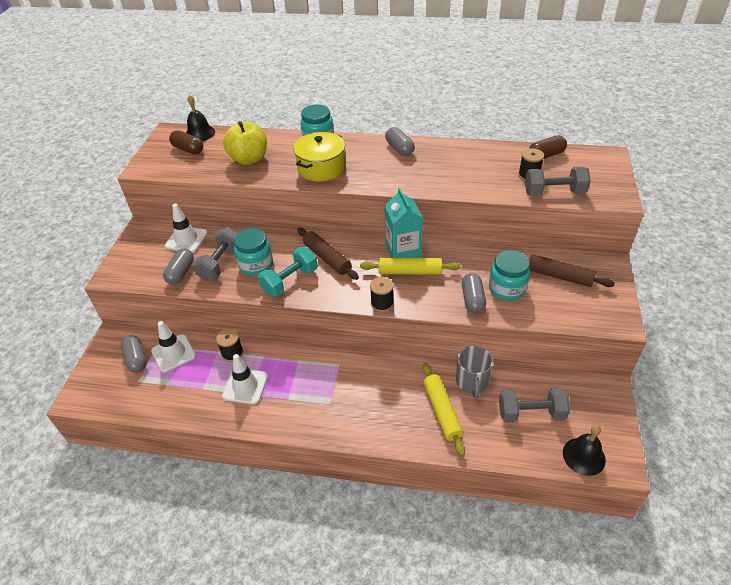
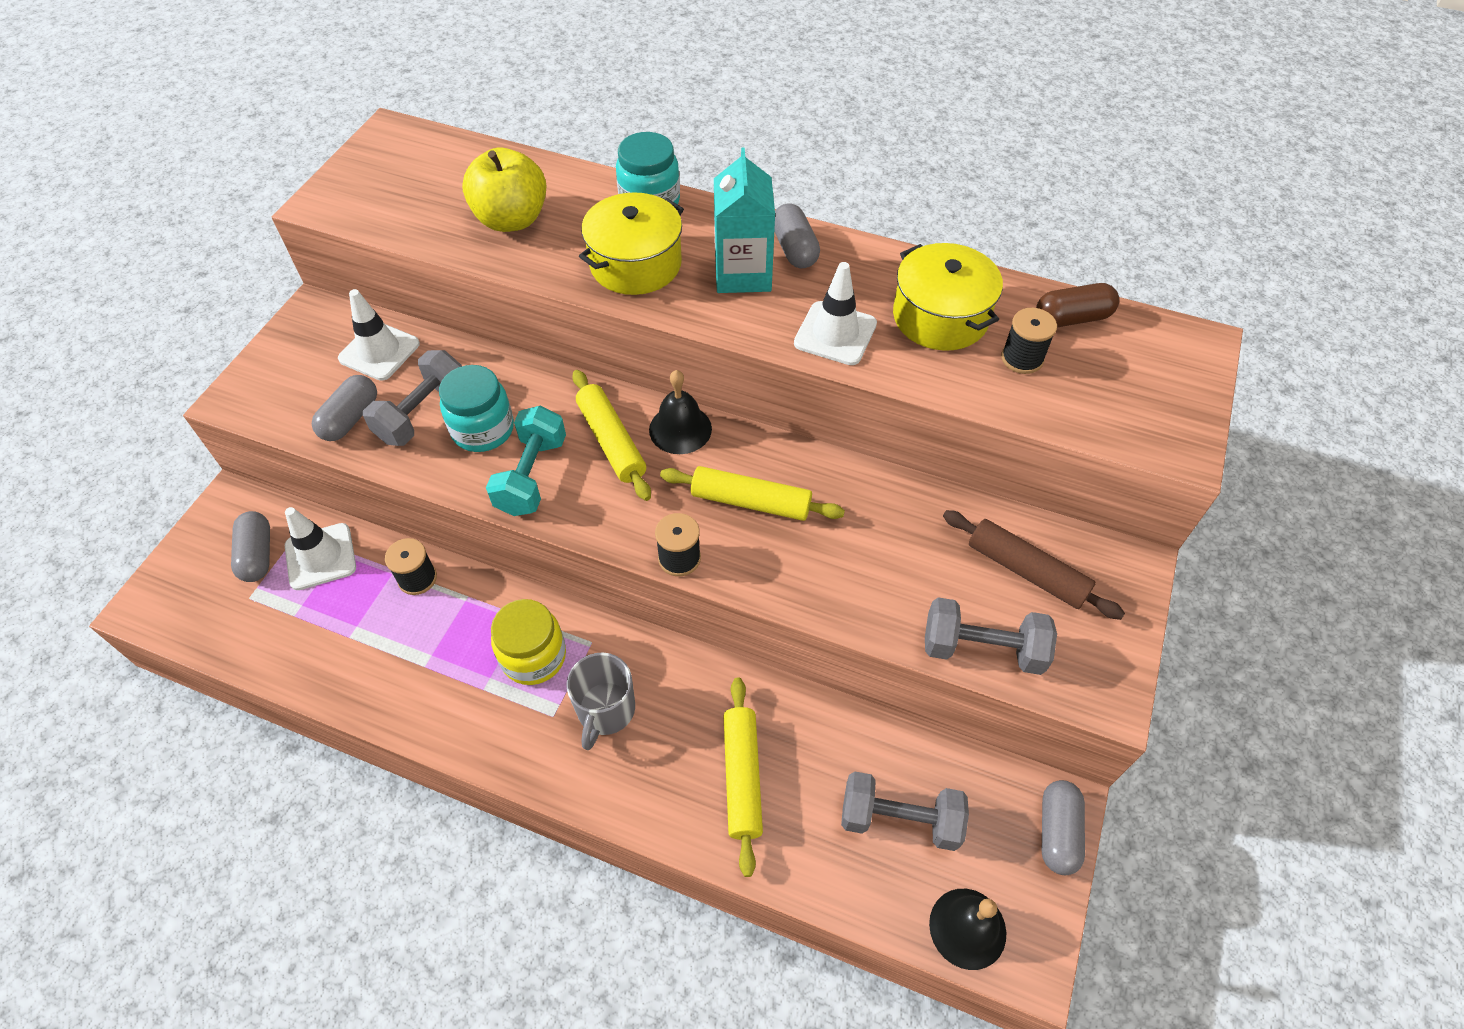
camera: 10 degrees right, 10 degrees up
(188, 149) = (411, 177): brown capsule -> none
(200, 133) = (442, 146): black bell -> black bell (680, 429)
(245, 386) = (421, 648): white traffic cone -> white traffic cone (835, 333)
(290, 281) = (531, 476): turquoise dumbbell -> turquoise dumbbell turned 45 degrees counterclockwise
(309, 377) = (533, 656): none -> yellow jar
(327, 258) = (611, 441): brown rolling pin -> yellow rolling pin
(403, 251) = (752, 455): turquoise carton -> turquoise carton (742, 274)
(472, 299) = (846, 586): grey capsule -> grey capsule (1057, 832)
(472, 382) = (813, 731): grey mug -> grey mug (605, 710)
(482, 165) = (940, 317): none -> yellow pot
(507, 289) = (918, 577): turquoise jar -> none
(554, 192) = (1058, 408): grey dumbbell -> grey dumbbell (982, 649)

